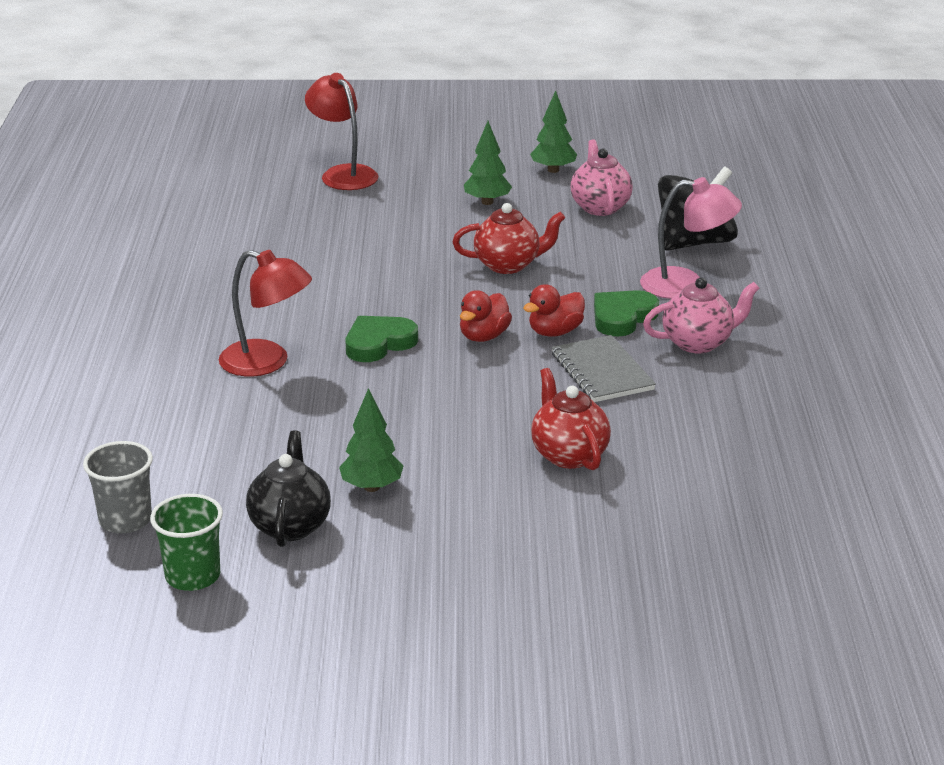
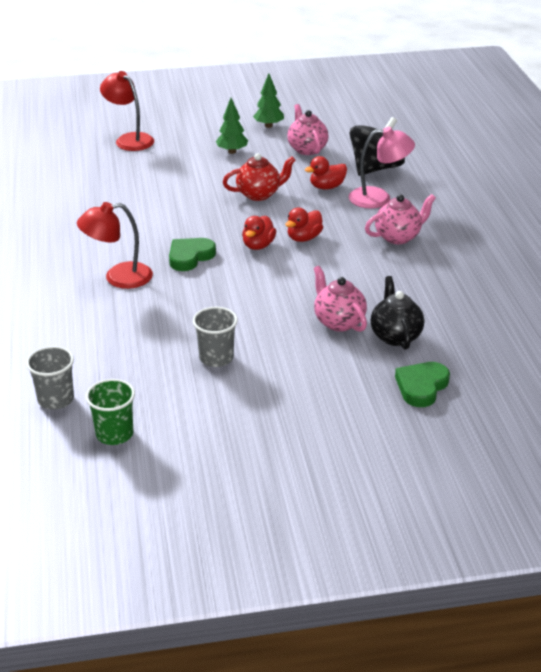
camera: 10 degrees left, 5 degrees up
(267, 362) = (118, 277): red lamp -> red lamp turned 150 degrees clockwise
(290, 525) = (170, 391): black teapot -> black teapot (395, 336)
(372, 487) = (216, 358): green tree -> grey cup
(568, 455) = (338, 322): red teapot -> pink teapot
(602, 372) = (343, 262): grey notebook -> none
(612, 263) = (327, 187): none -> red duck
(622, 317) = (344, 224): green heart -> green heart (421, 387)

